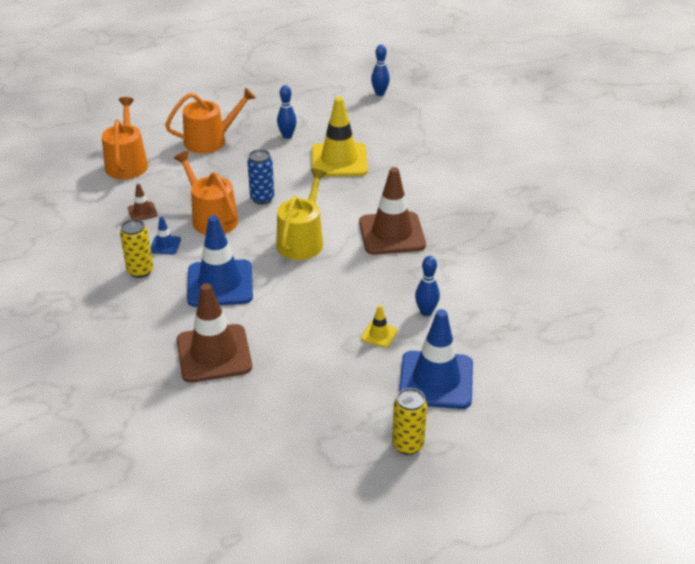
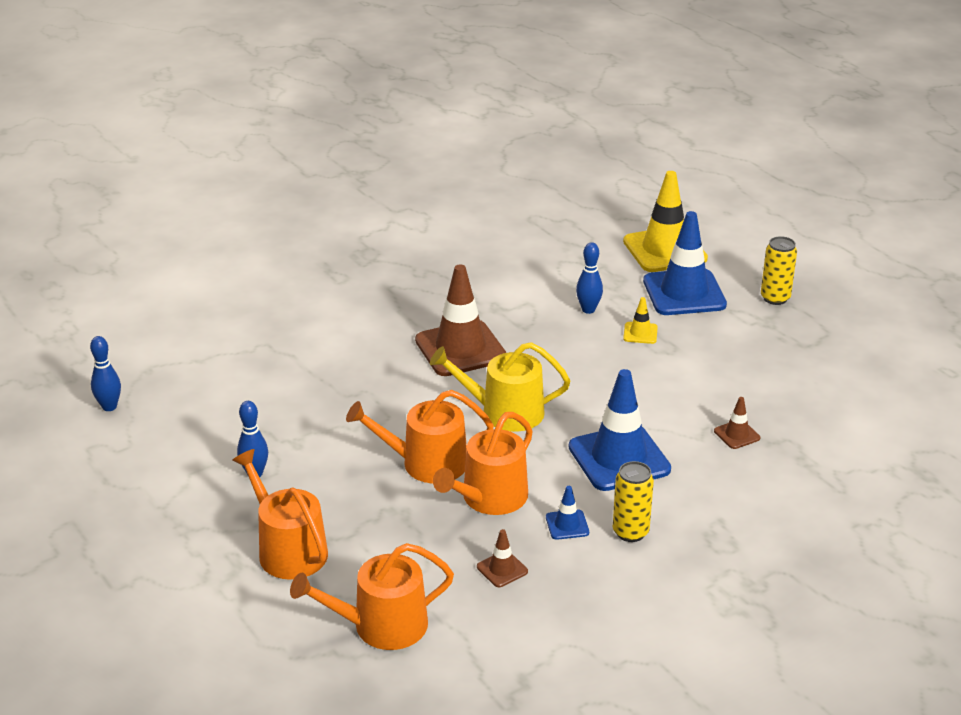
camera: 105 degrees left, 5 degrees down
(214, 354) = (737, 434): brown traffic cone -> brown traffic cone, size x0.44
(262, 198) = (426, 463): blue can -> orange watering can
(339, 160) = (309, 414): yellow traffic cone -> yellow traffic cone (665, 250)

